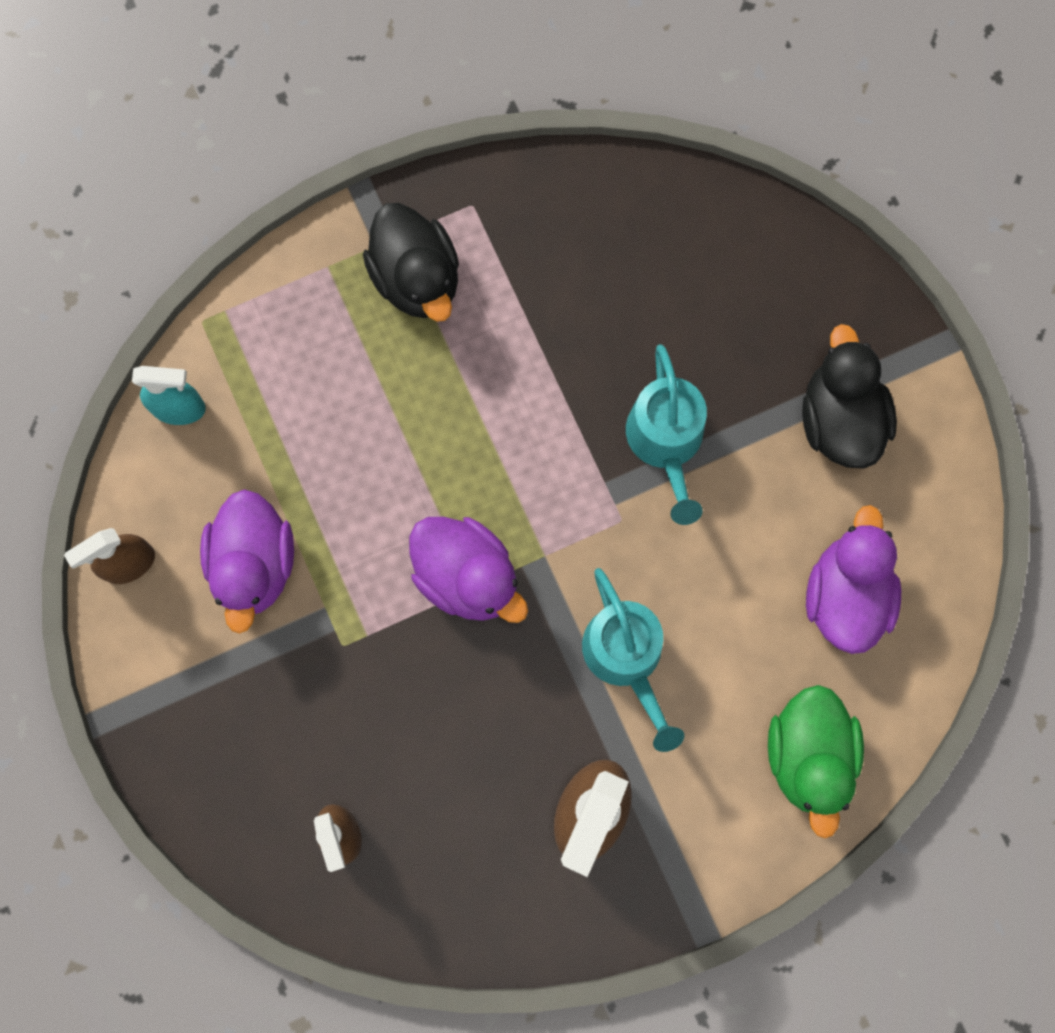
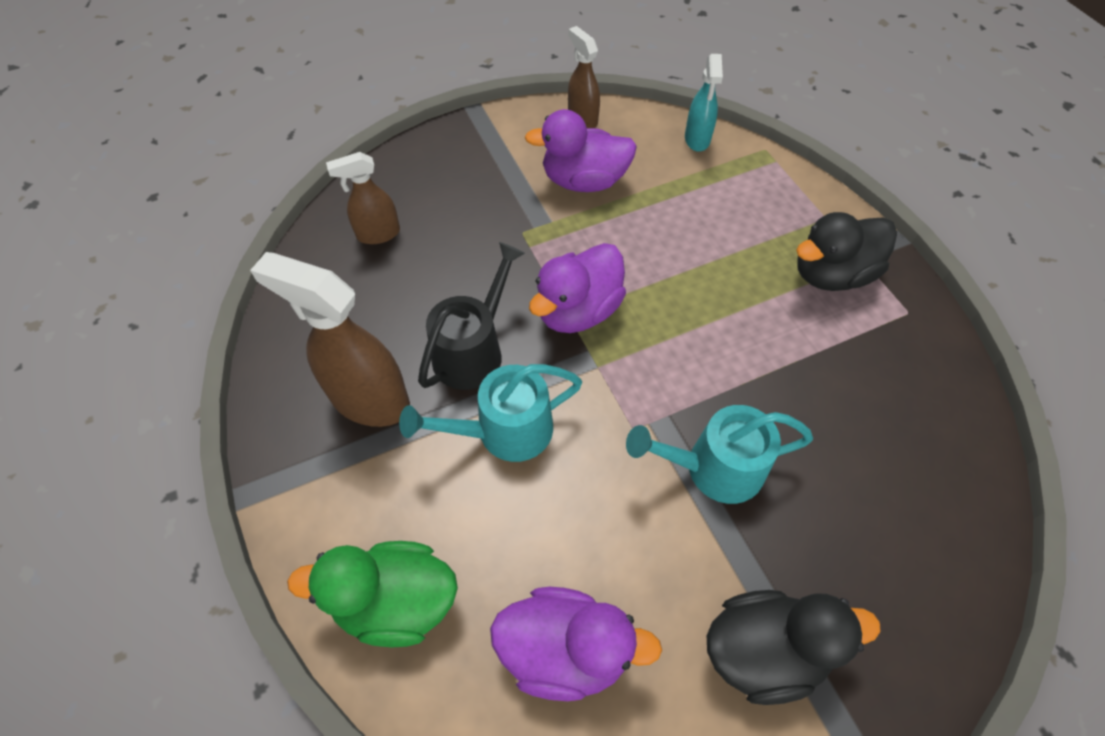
camera: 90 degrees right, 20 degrees down
(522, 698) = (473, 350): none -> black watering can

